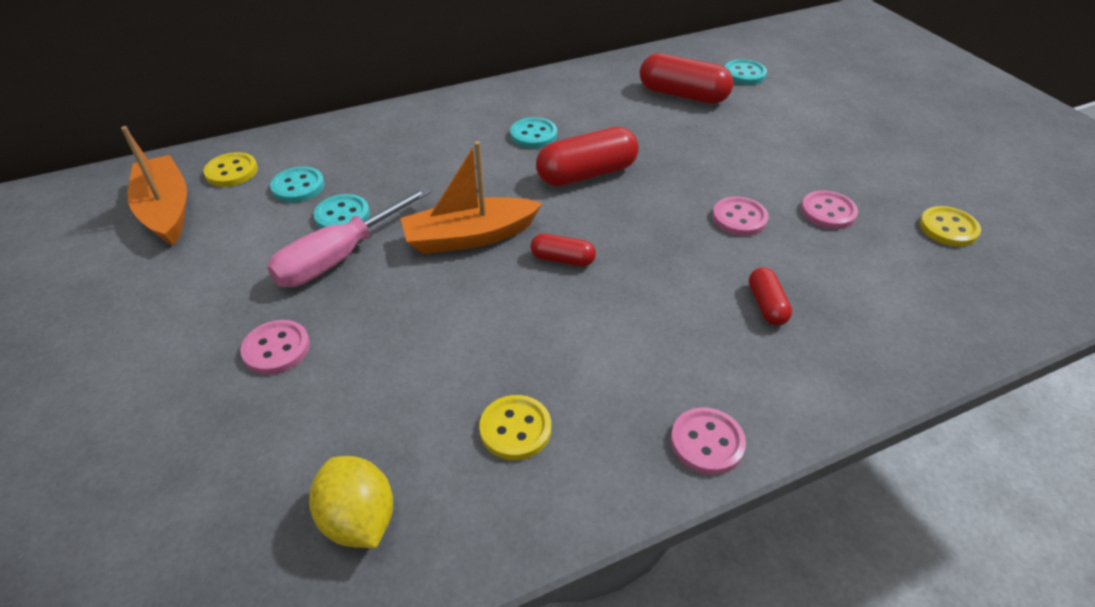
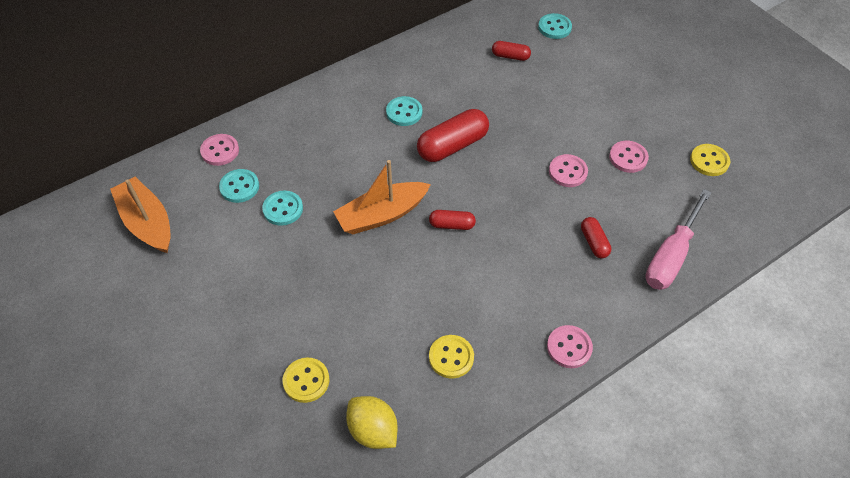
camera: 10 degrees left, 10 degrees up
(231, 171) = (182, 179): yellow button -> yellow button (306, 381)
(276, 349) = (277, 325): pink button -> pink button (220, 151)
(340, 257) = (294, 245): pink screwdriver -> pink screwdriver (671, 255)
(683, 95) = (510, 56): red capsule -> red capsule, size x0.54

